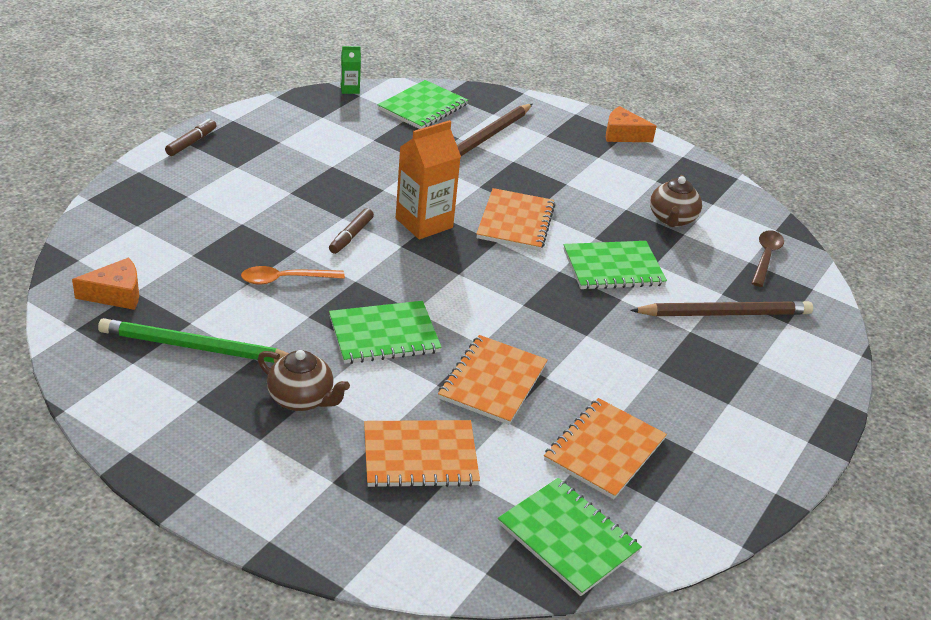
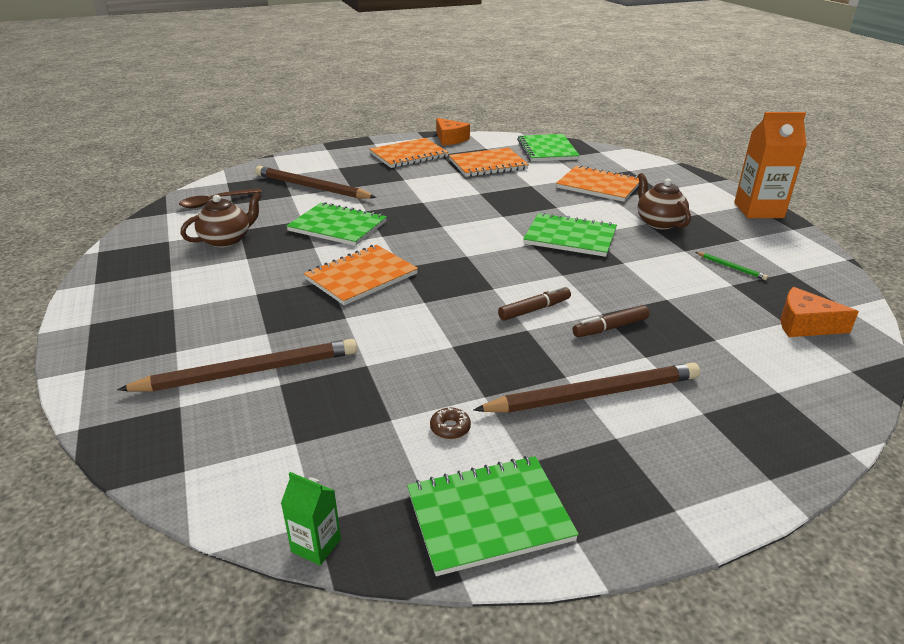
camera: 140 degrees left, 5 degrees down
(191, 142) = (670, 511): brown marker -> brown marker (610, 328)
(196, 348) = (731, 267): green pencil -> green pencil, size x0.42
(265, 186) = (593, 394): none -> brown pencil
(285, 279) = (627, 292): orange spoon -> none
(336, 145) = (450, 428): none -> brown donut
(423, 107) = (253, 454): green notebook -> green notebook (489, 516)
(424, 223) = (449, 300): orange carton -> orange carton (758, 210)
(493, 382) = (517, 199): orange notebook -> orange notebook (408, 155)
(623, 134) = (96, 323): orange cheese -> orange cheese (450, 139)

